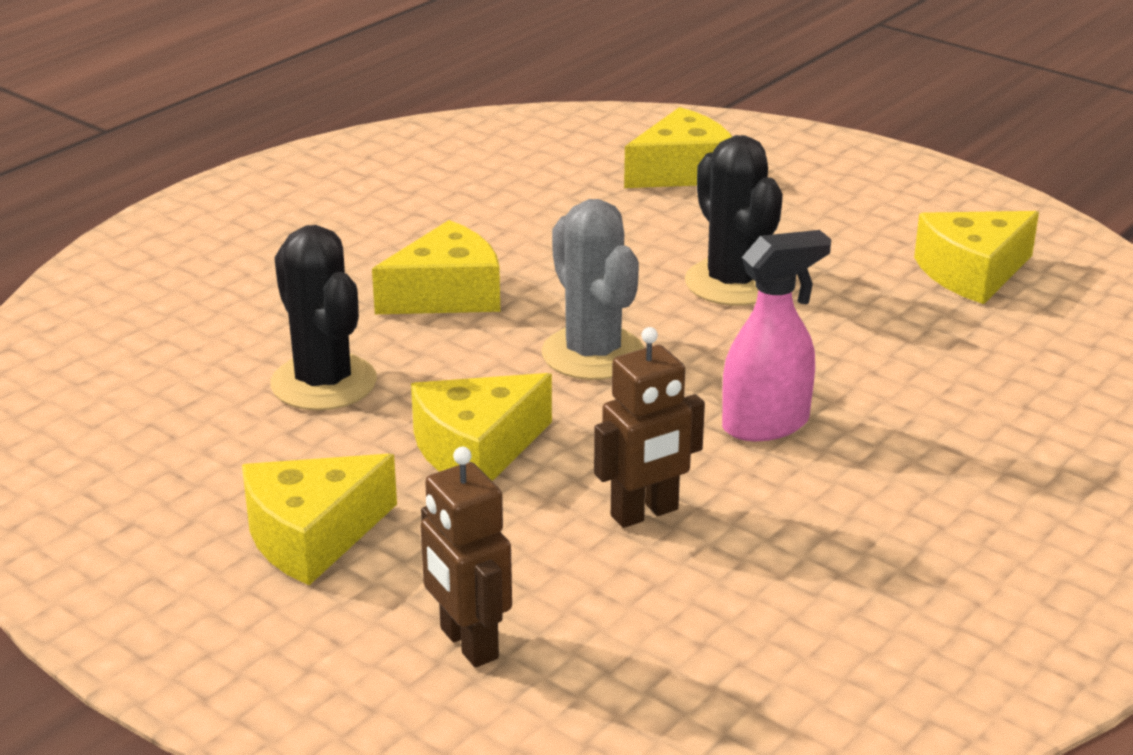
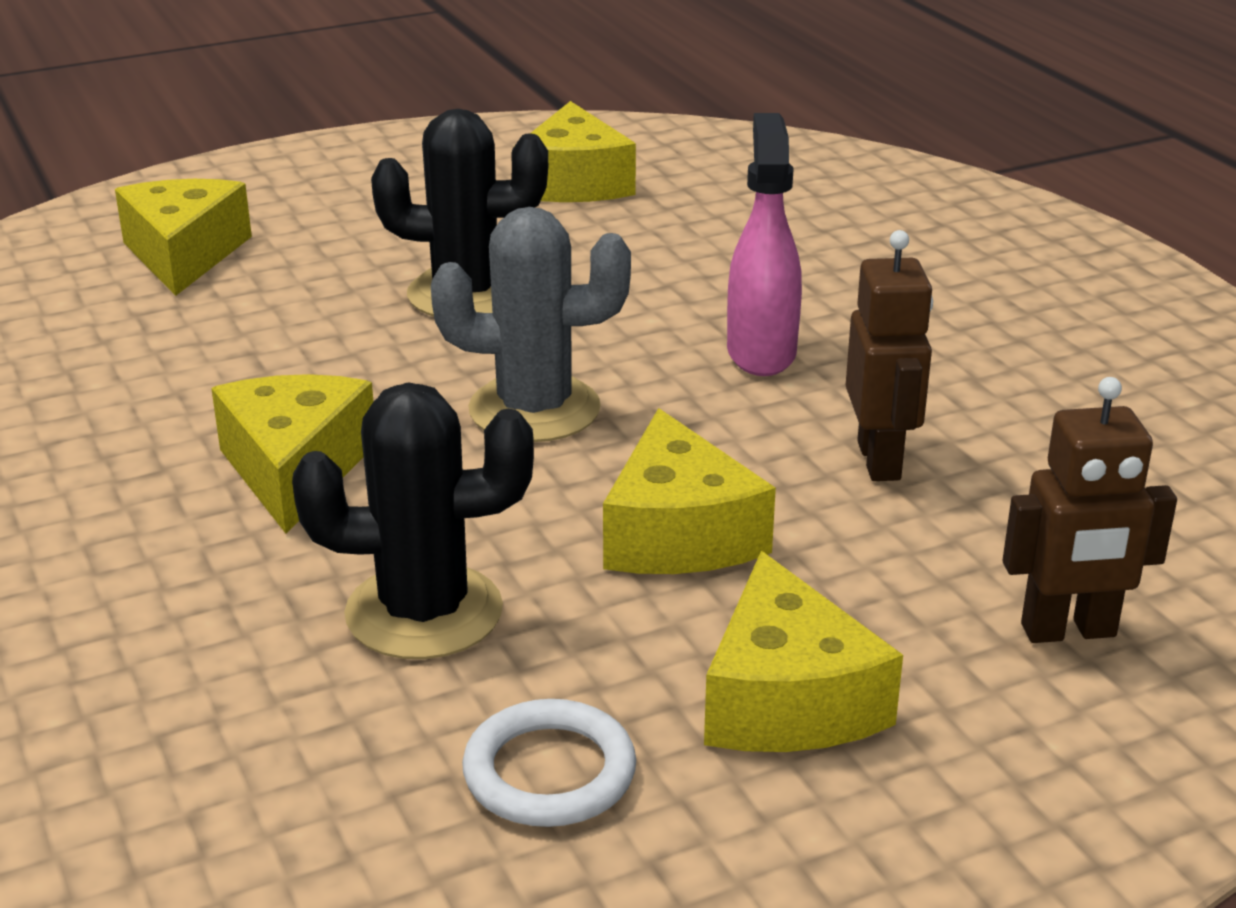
camera: 65 degrees left, 0 degrees up
(193, 467) = (549, 772): none -> white ring

